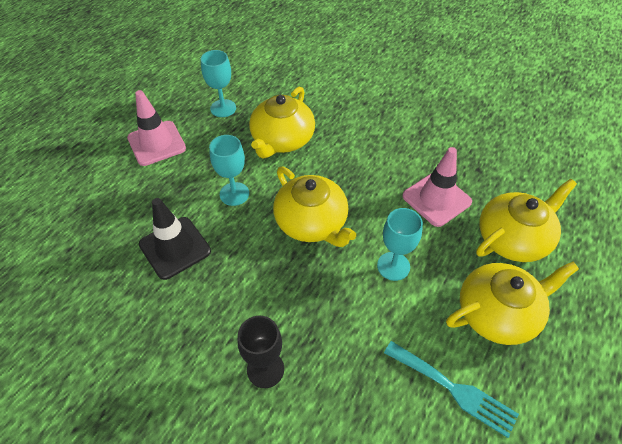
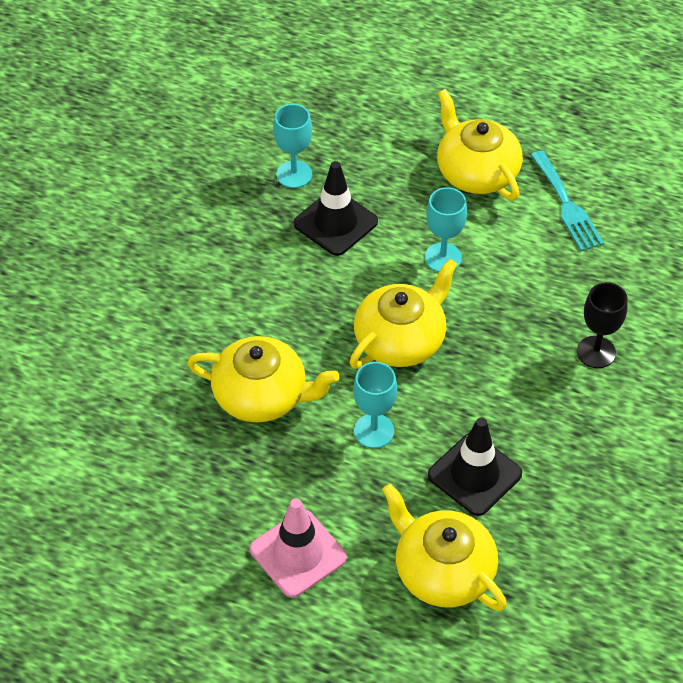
camera: 100 degrees left, 0 degrees up
(223, 108) = (205, 485): turquoise goblet -> turquoise goblet (294, 174)
(436, 199) = (335, 223): pink traffic cone -> black traffic cone
(454, 389) = (567, 205): turquoise fork -> turquoise fork turned 135 degrees clockwise
(513, 238) = (378, 156): yellow teapot -> yellow teapot (442, 571)

